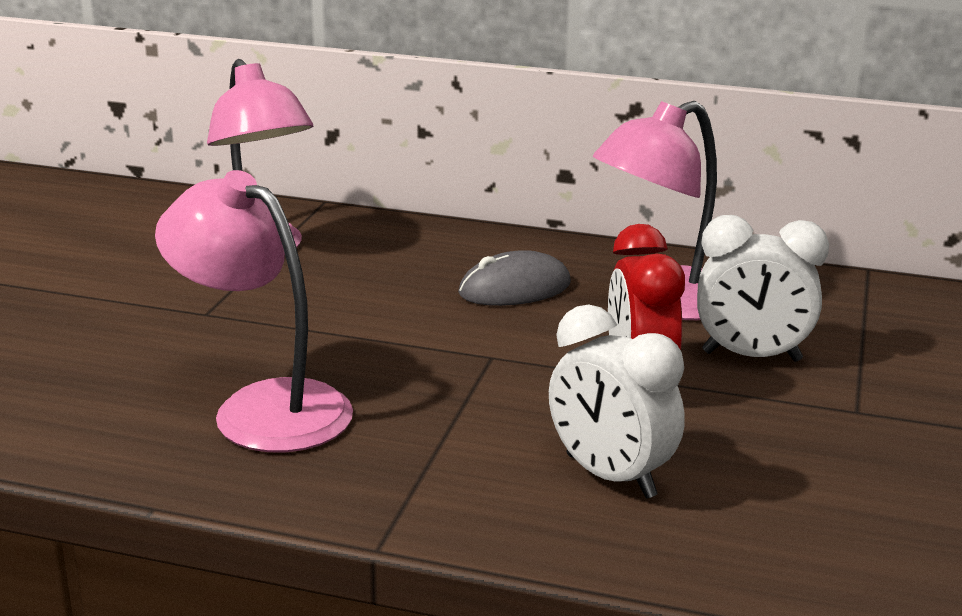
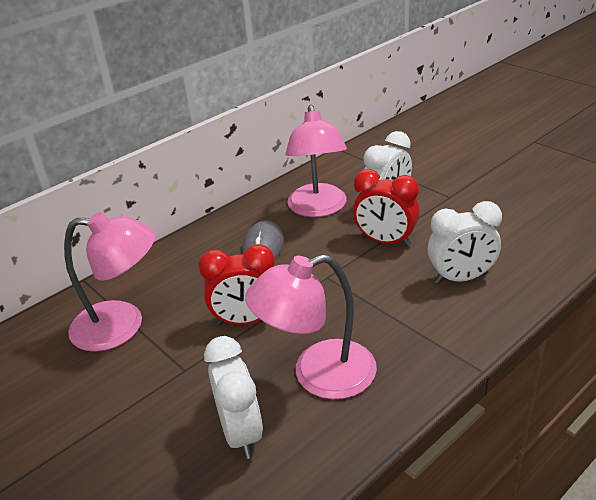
camera: 55 degrees left, 10 degrees up
(116, 383) = (241, 433): none -> white clock
(334, 324) = (246, 321): none -> red clock

